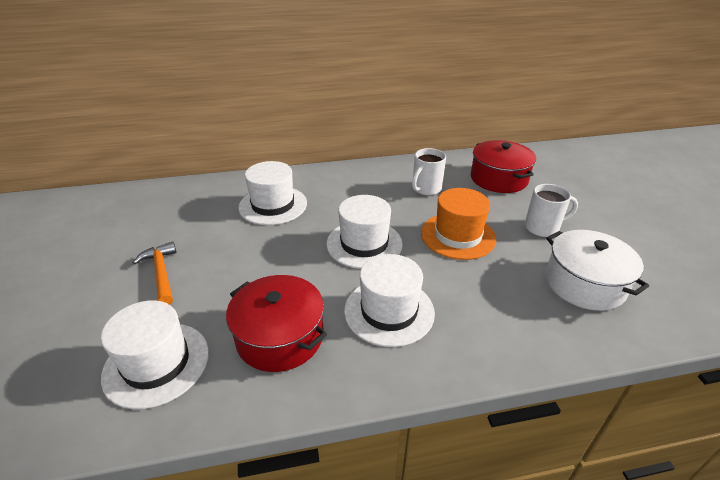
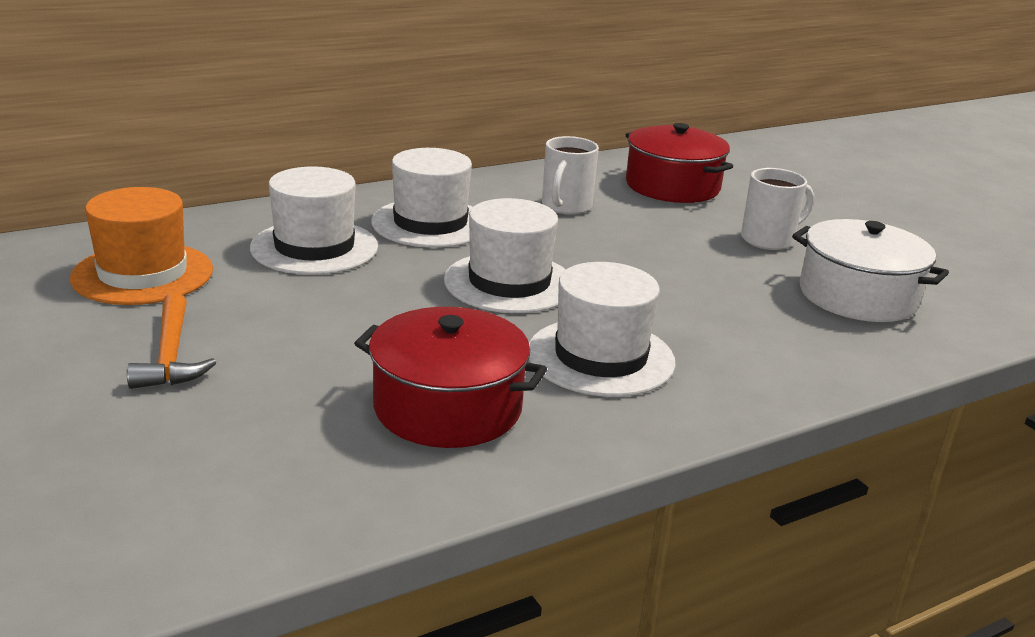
camera: 20 degrees left, 10 degrees down
(156, 363) = (257, 466): white hat -> white hat (430, 223)
(161, 273) = (171, 355): orange hammer -> orange hammer turned 150 degrees counterclockwise
(458, 236) = (651, 260): orange hat -> orange hat (142, 274)

